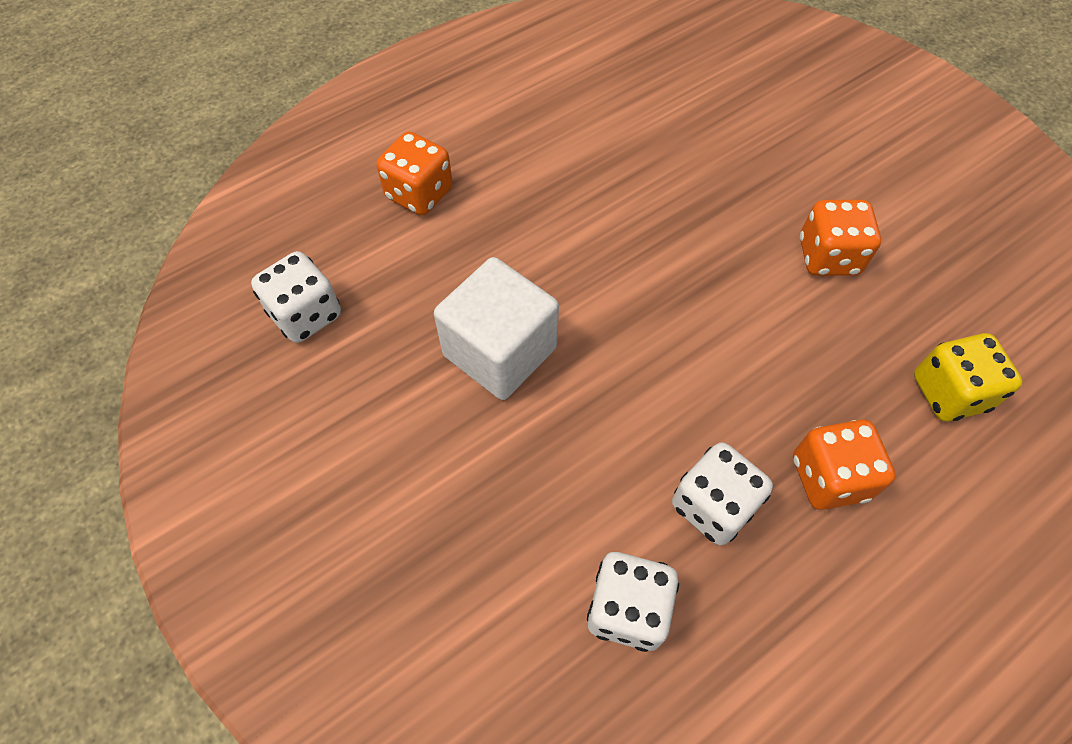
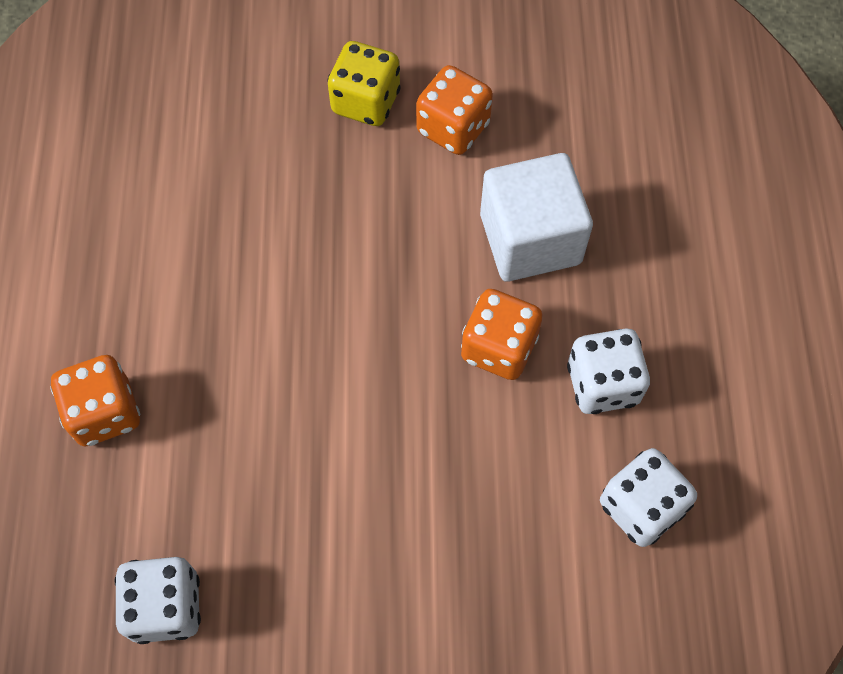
camera: 55 degrees left, 5 degrees up
(500, 351) = (343, 453): white cube -> white cube (530, 239)
(829, 477) = (637, 284): orange dice -> orange dice (499, 348)
(949, 393) = (630, 146): yellow dice -> yellow dice (365, 102)

